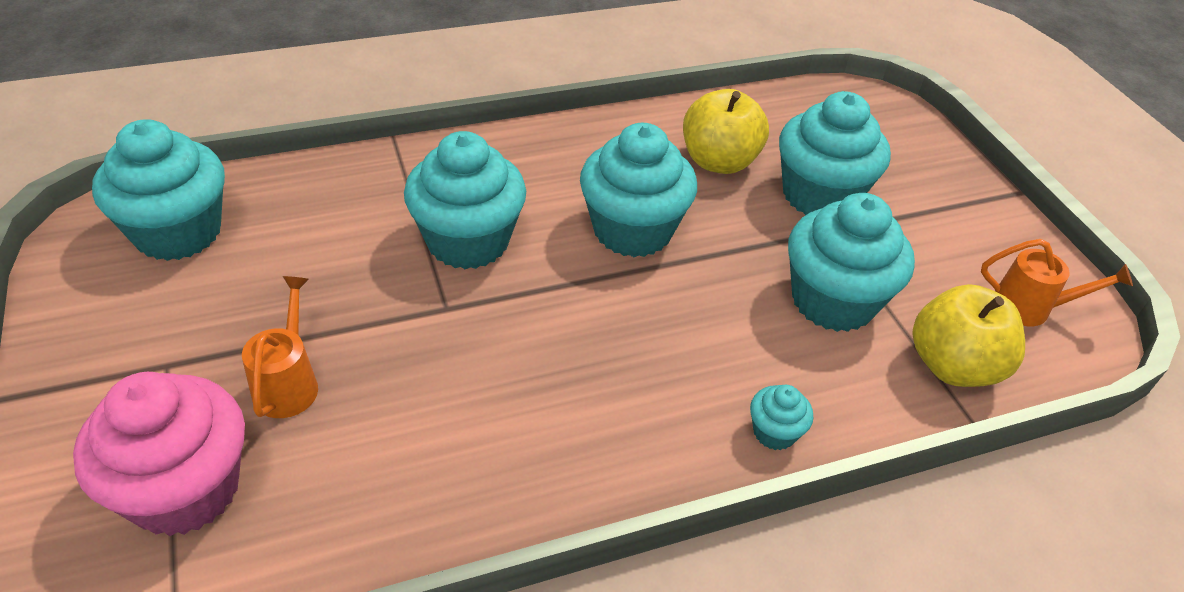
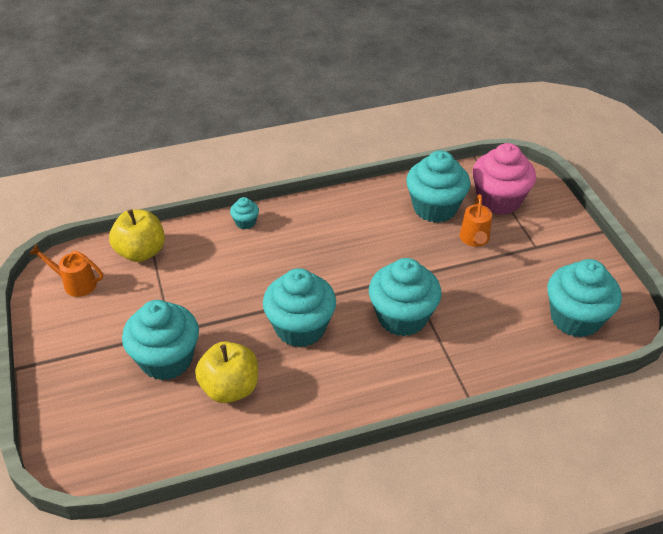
camera: 175 degrees left, 0 degrees up
(833, 301) = (190, 285): turquoise cupcake -> turquoise cupcake (435, 208)

